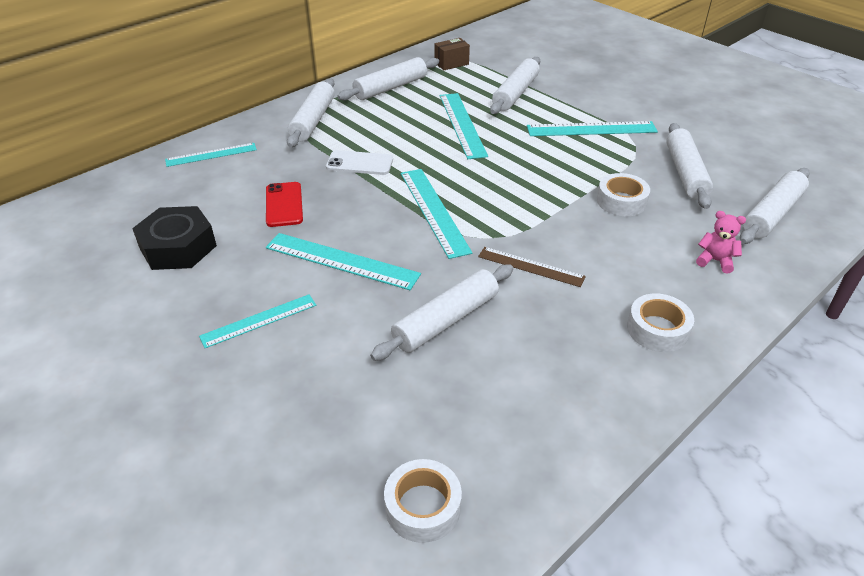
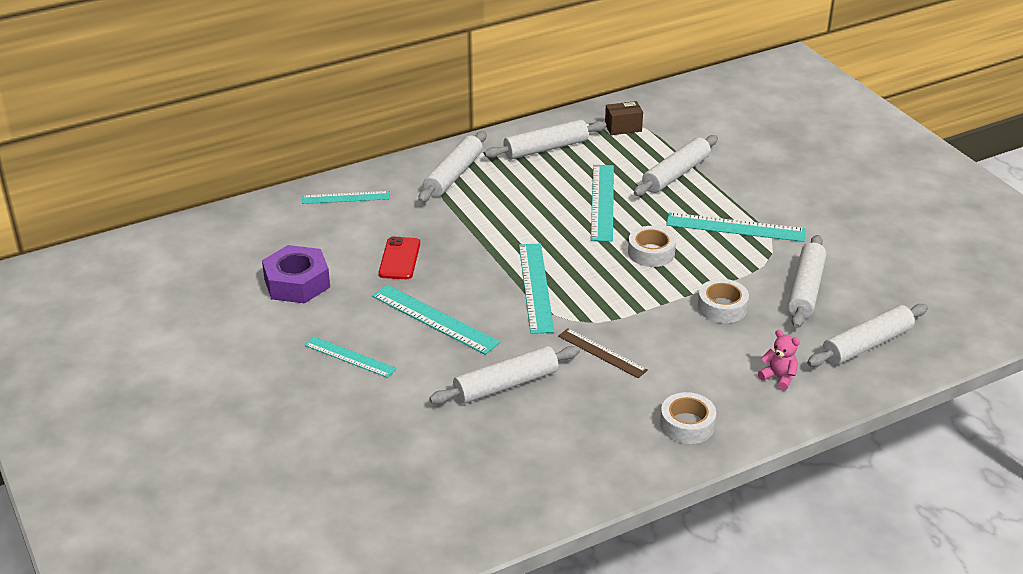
camera: 15 degrees right, 5 degrees down
(178, 247) = (297, 283): black nut -> purple nut
(259, 320) = (350, 357): turquoise ruler -> turquoise ruler turned 45 degrees clockwise
(359, 163) = (483, 228): white phone -> none
(423, 507) = (433, 510): white tape -> white tape (651, 253)

